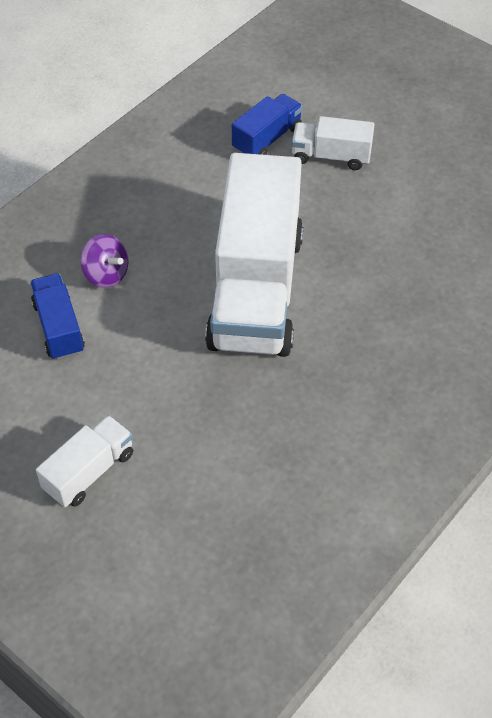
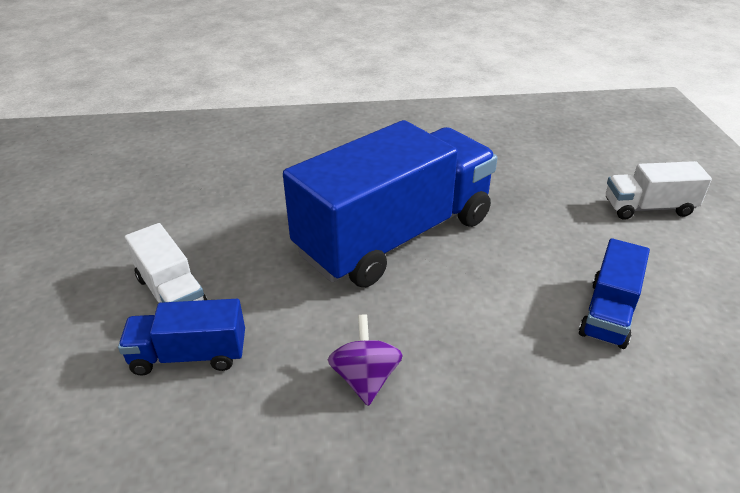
camera: 135 degrees left, 15 degrees down
(106, 275) = (518, 330): purple spinning top -> purple spinning top (365, 378)
(256, 290) = (395, 236): white truck -> blue truck

